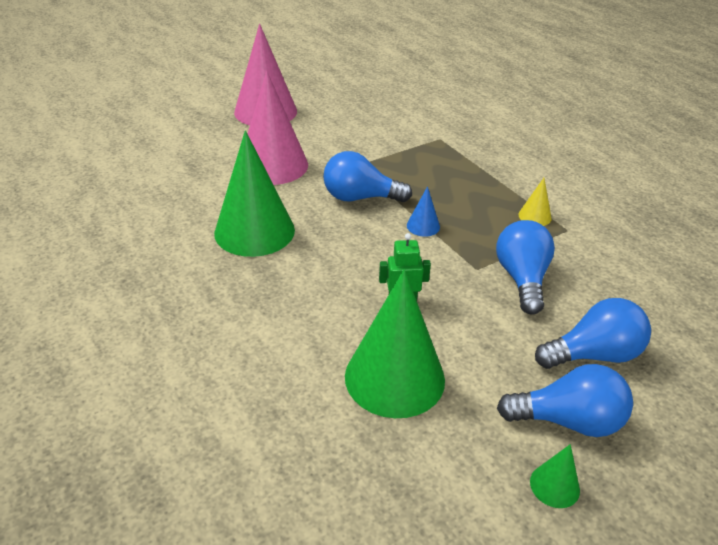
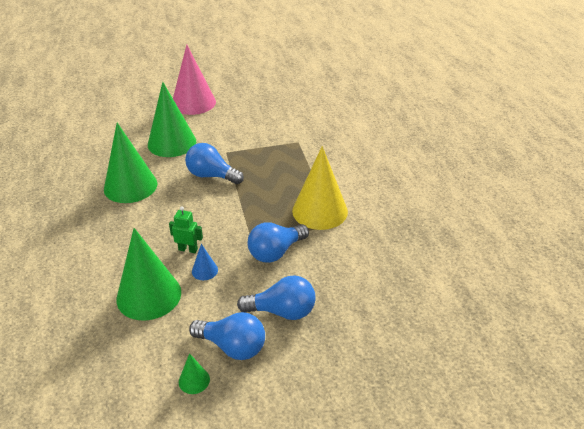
camera: 20 degrees right, 0 degrees up
(273, 165) = (172, 143): pink cone -> green cone
(423, 226) = (238, 203): blue cone -> blue cone (204, 270)
(522, 279) = (275, 252): blue light bulb -> blue light bulb turned 150 degrees counterclockwise
(534, 216) = (320, 211): yellow cone -> yellow cone, size x2.34

